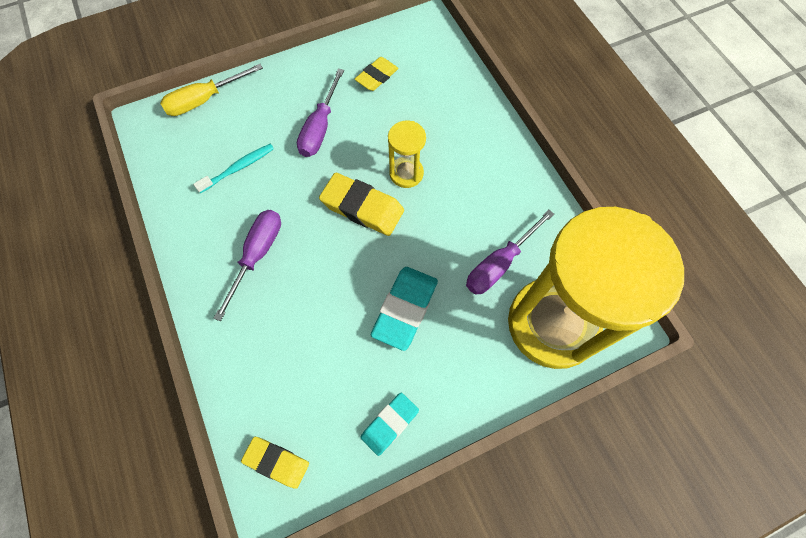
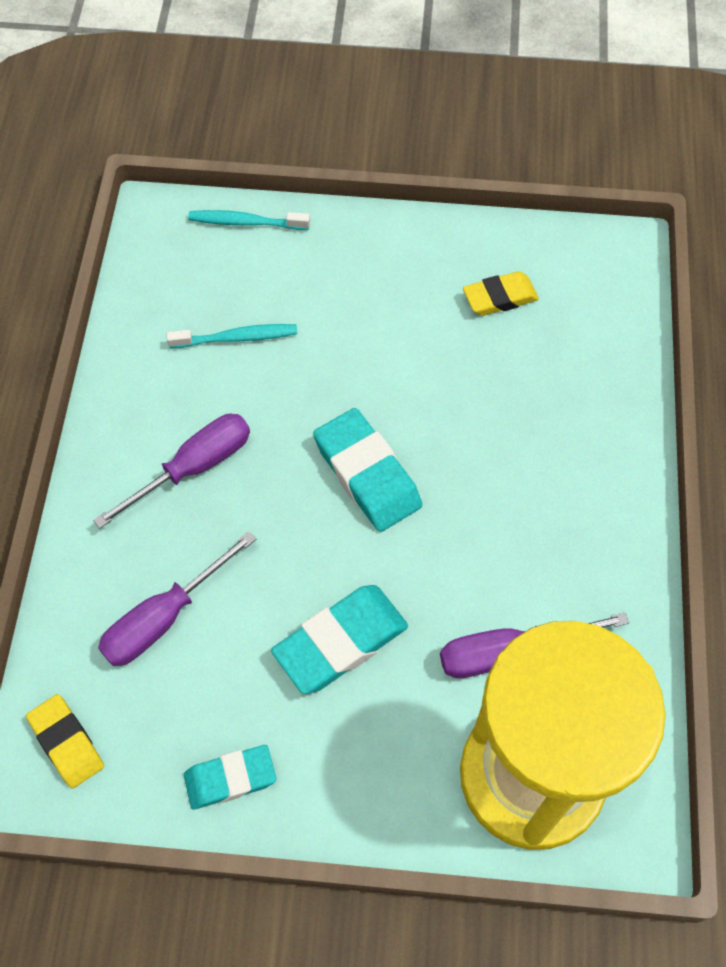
camera: 30 degrees right, 5 degrees down
(204, 100) = (246, 222): yellow screwdriver -> turquoise toothbrush
(320, 128) = (376, 334): purple screwdriver -> purple screwdriver (164, 617)
(362, 207) = (367, 474): yellow eraser -> turquoise eraser
(406, 173) = (456, 457): yellow hourglass -> none

